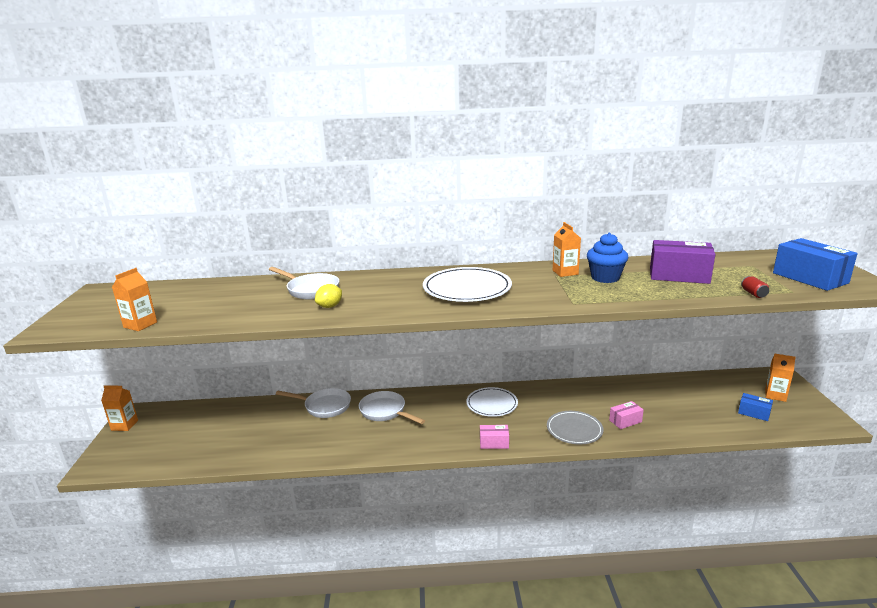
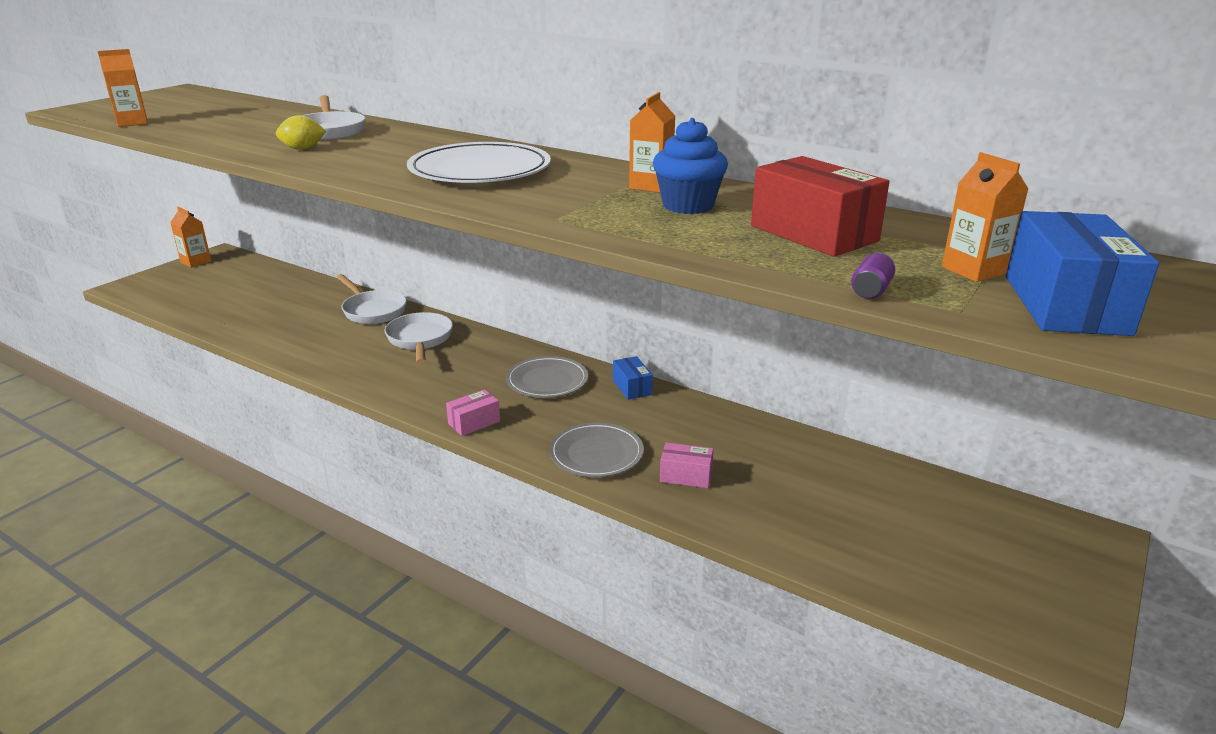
camera: 35 degrees right, 5 degrees up
(492, 404) = (547, 381): white plate -> grey plate
(494, 443) = (474, 422): pink box -> pink box turned 75 degrees counterclockwise
(679, 275) = (813, 233): purple box -> red box
(753, 294) = (871, 290): red can -> purple can
(754, 413) = (926, 563): blue box -> blue box (632, 387)
(775, 395) = (1023, 560): orange carton -> orange carton (974, 270)

